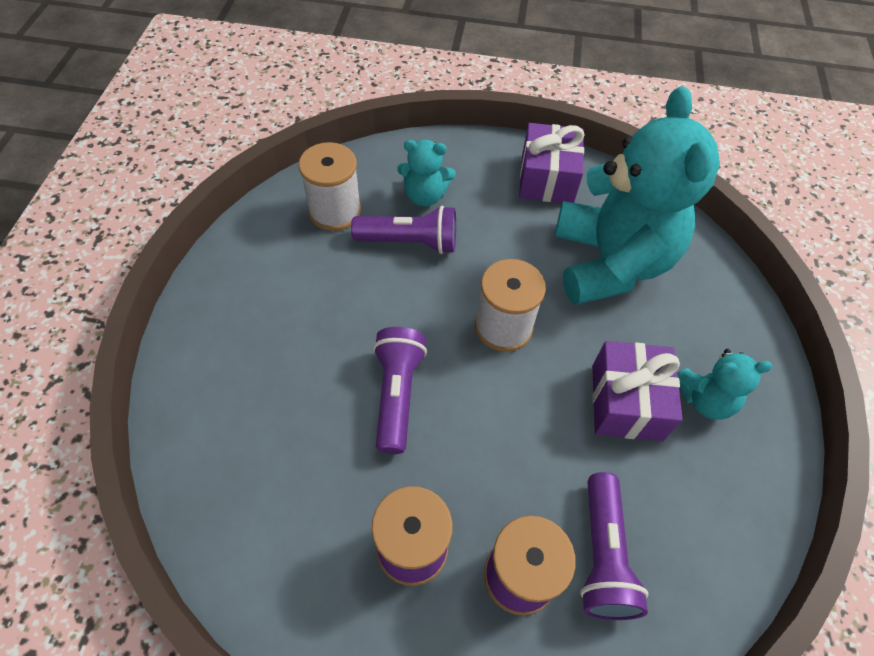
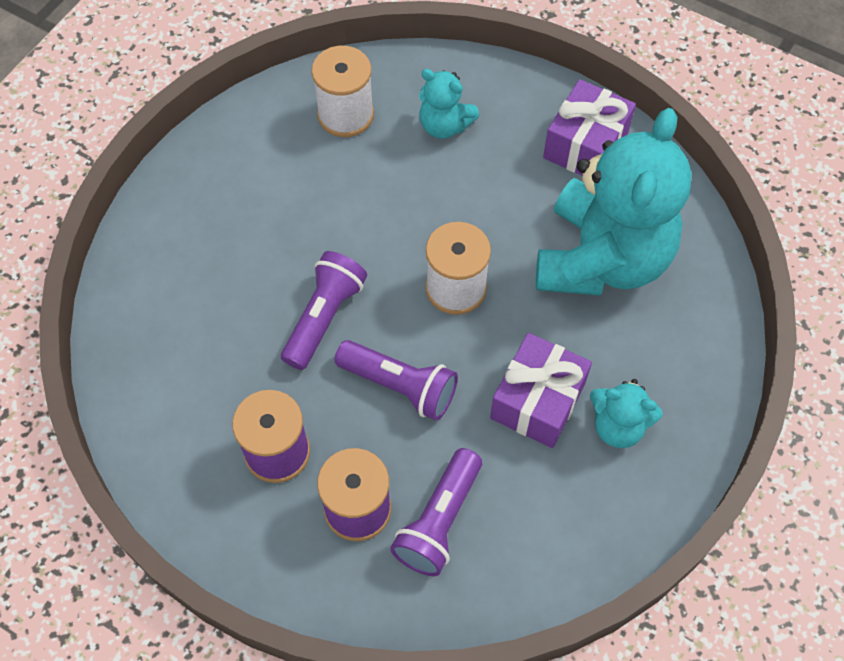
camera: 25 degrees right, 5 degrees up
(410, 242) = (405, 171): purple flashlight -> purple flashlight (399, 386)

